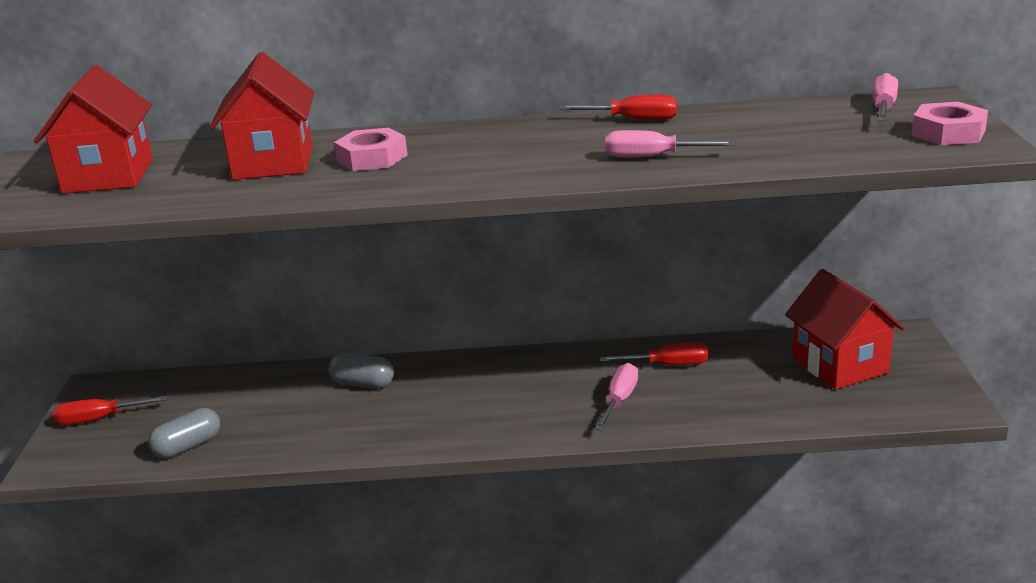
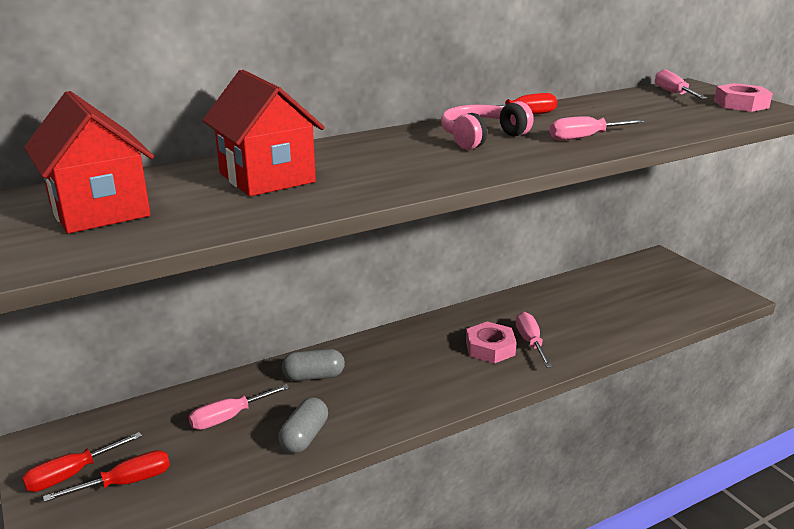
camera: 30 degrees left, 0 degrees up
(188, 446) = (198, 475): grey capsule -> grey capsule (304, 437)
(256, 403) = (229, 417): none -> pink screwdriver
(372, 158) = (357, 163): pink nut -> pink nut (490, 348)
(539, 143) = (481, 137): none -> pink headphones
(668, 365) = (536, 309): red screwdriver -> red screwdriver (126, 483)
(840, 365) = (643, 285): red house -> none

